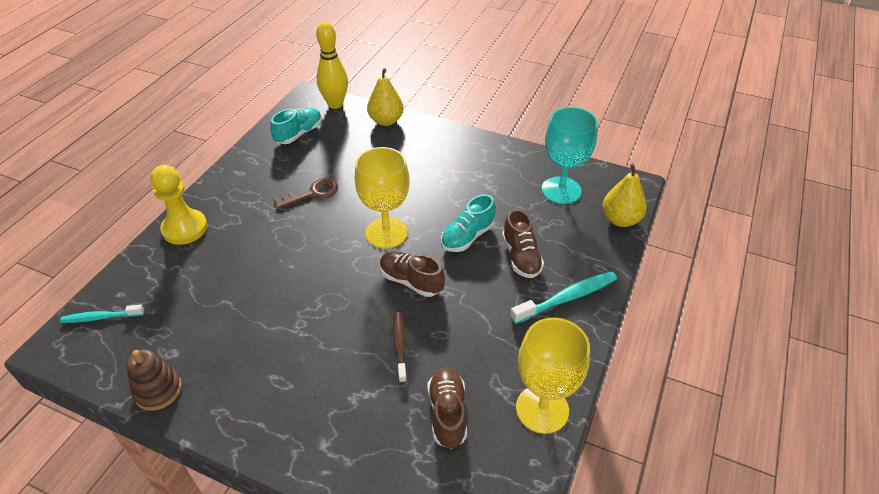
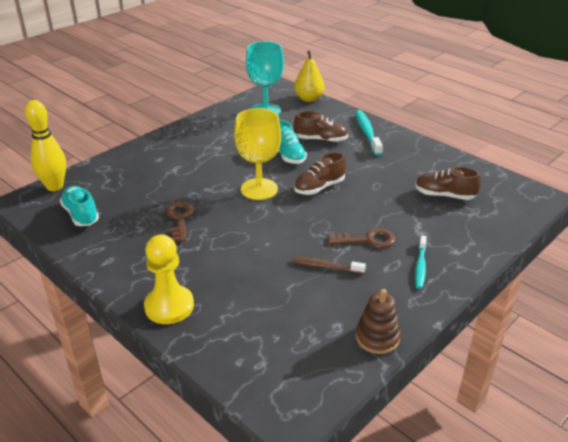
camera: 70 degrees left, 10 degrees down
(101, 317) = (266, 377): turquoise toothbrush -> turquoise toothbrush (420, 266)
(321, 348) = (367, 240): none -> brown key
(386, 121) = (111, 164): yellow pear -> none
(400, 345) = (379, 203): brown toothbrush -> brown toothbrush (326, 266)
(542, 409) = (451, 161): yellow goblet -> none

